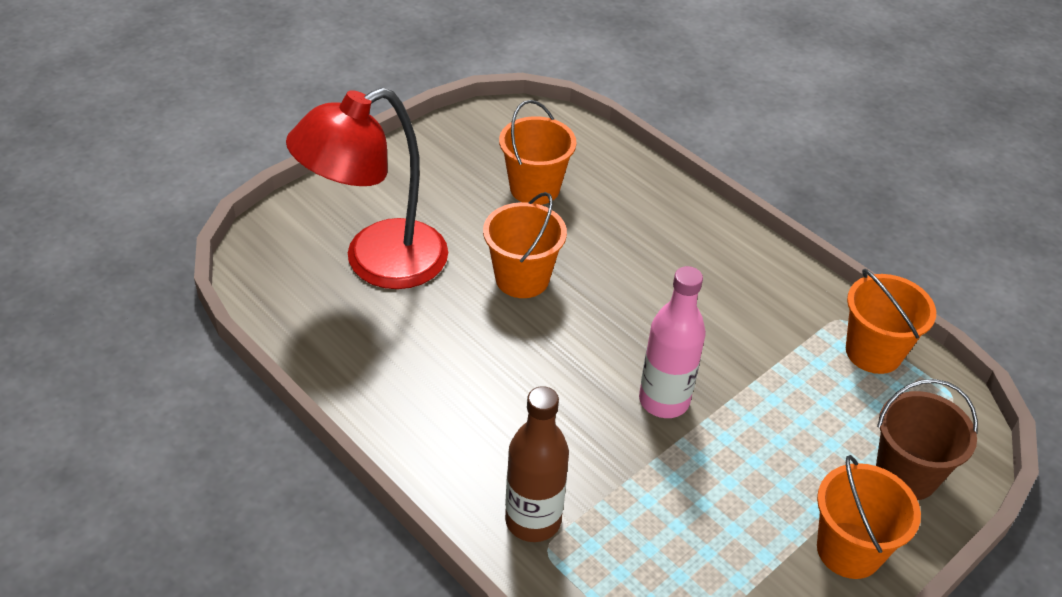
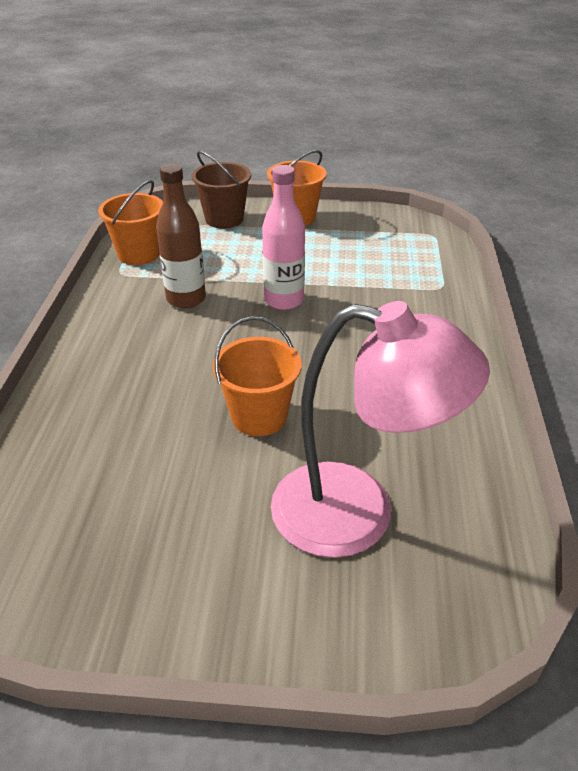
camera: 130 degrees left, 5 degrees down
(377, 263) = (358, 514): red lamp -> pink lamp
(533, 520) = (434, 300): brown bottle -> brown bottle (186, 299)
(534, 188) = (130, 483): orange bucket -> none

